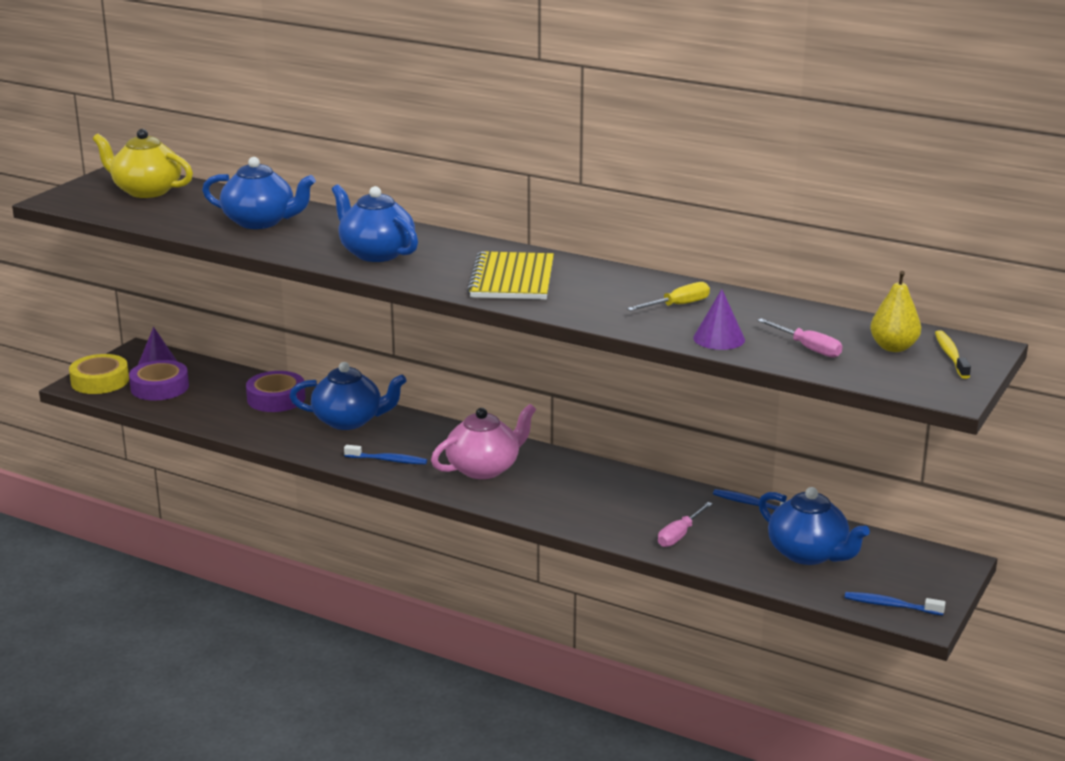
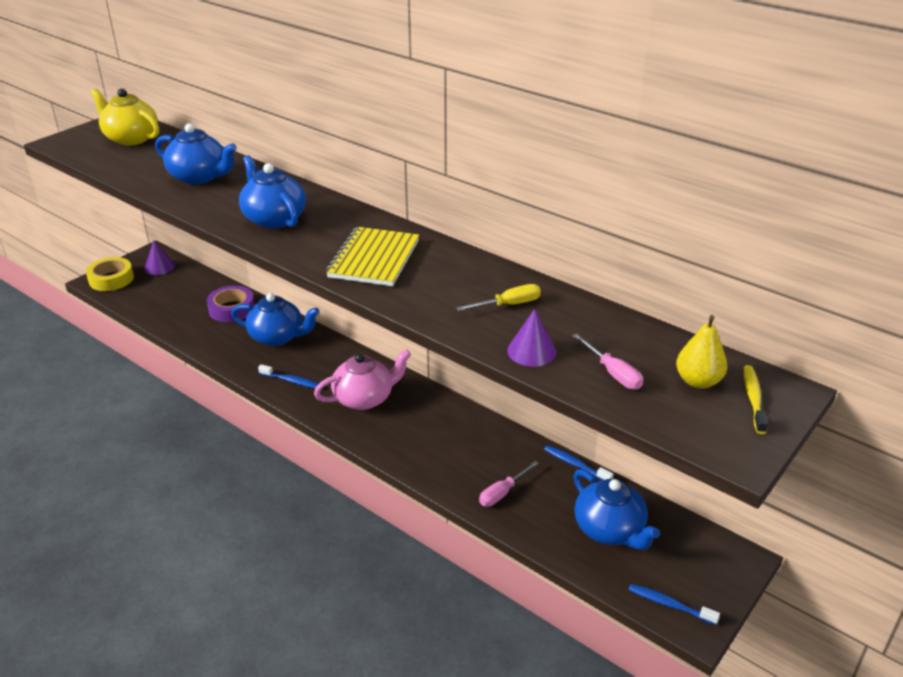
camera: 10 degrees right, 10 degrees up
(160, 387) = (151, 289): purple tape -> none

